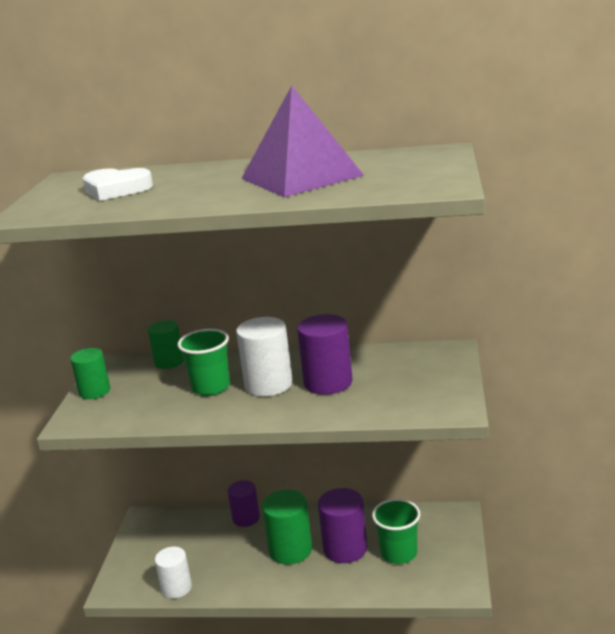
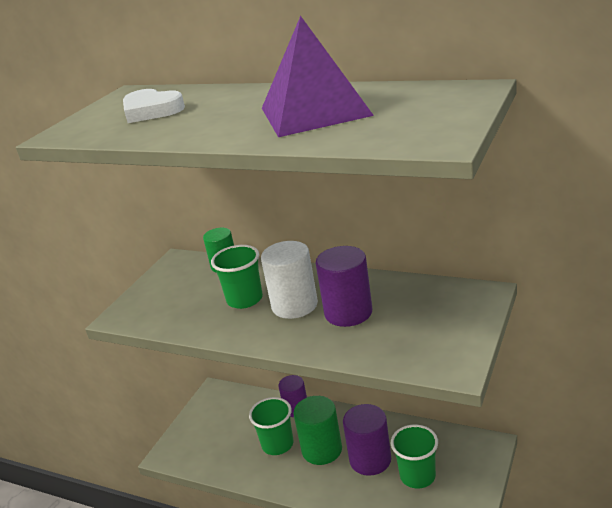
camera: 20 degrees right, 5 degrees up
(94, 391) = (151, 287): green cylinder -> none
(176, 588) = (215, 466): white cylinder -> none
(239, 554) = (277, 444): none -> green cup

